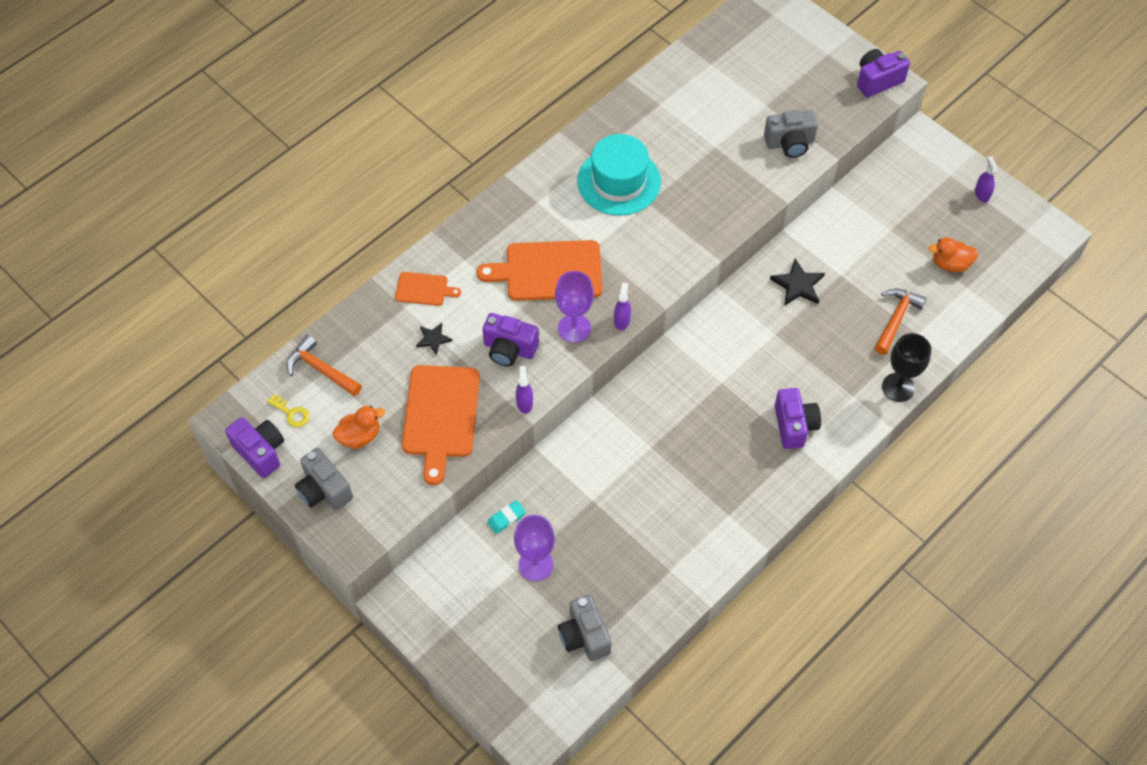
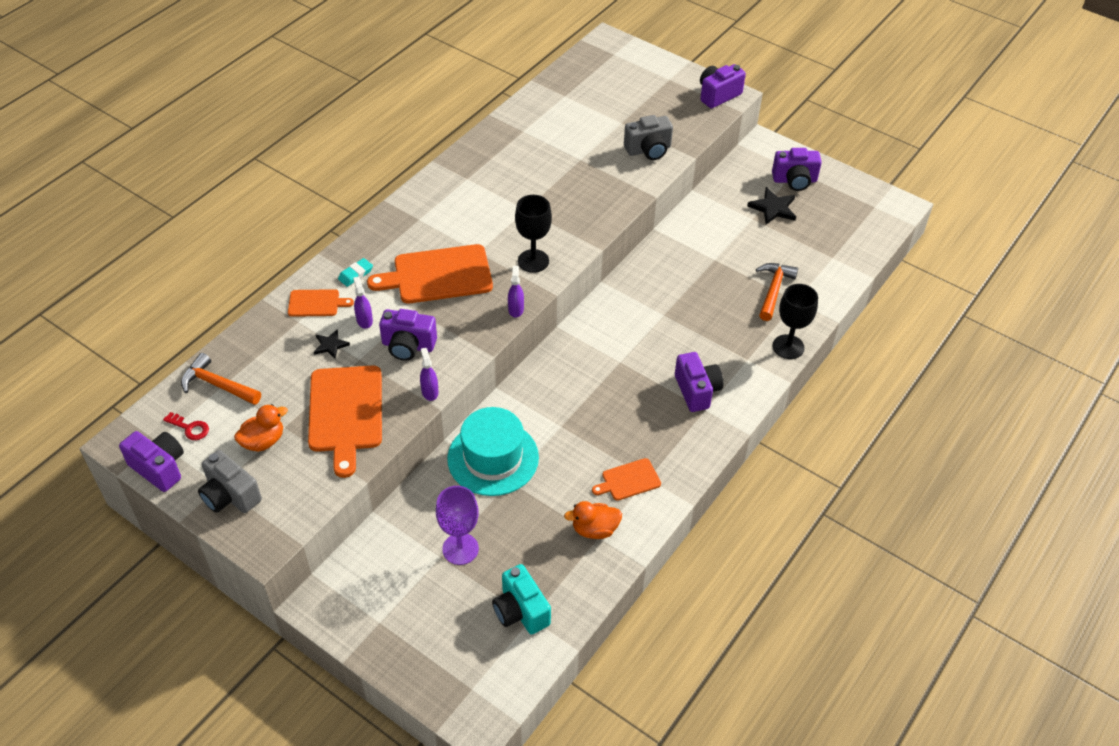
camera: 10 degrees left, 10 degrees down
(291, 413) = (190, 428): yellow key -> red key
(506, 518) = (424, 508): turquoise eraser -> turquoise eraser (355, 274)
(574, 328) = (470, 321): purple goblet -> none
(584, 636) = (520, 611): grey camera -> turquoise camera
(619, 181) = (494, 195): turquoise hat -> turquoise hat (493, 458)
(647, 266) = (533, 261): none -> black goblet
(709, 515) = (628, 480): none -> orange cutting board
(798, 285) = (676, 272): black star -> black star (773, 208)
(945, 187) = (794, 180): none -> purple camera
(950, 264) = (813, 240): orange duck -> orange duck (594, 529)
(982, 194) = (828, 182): purple spray bottle -> purple spray bottle (364, 320)

